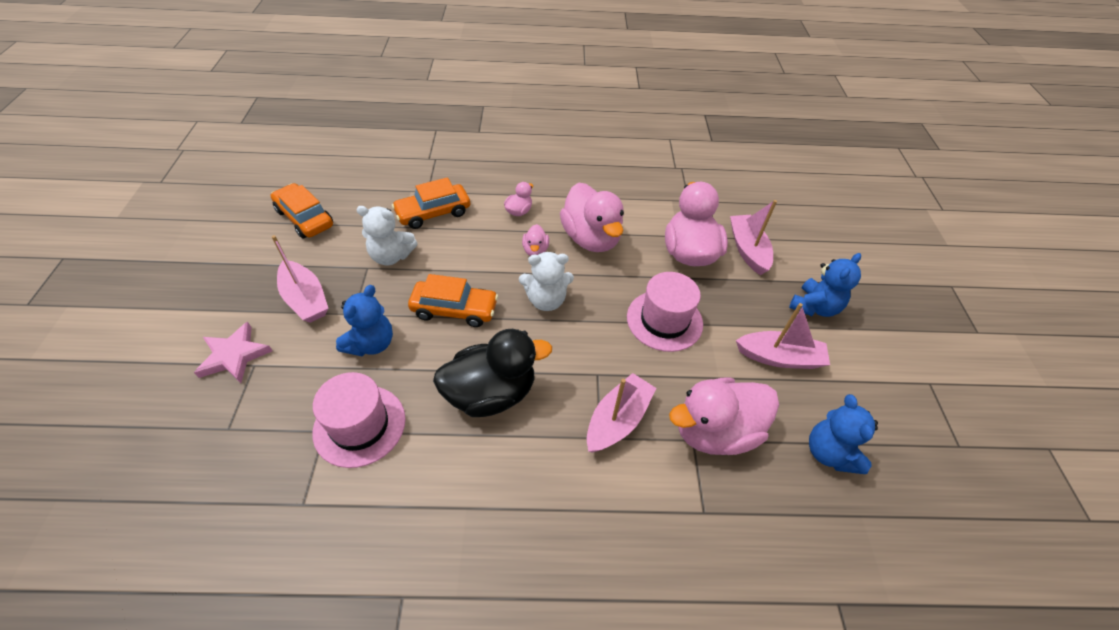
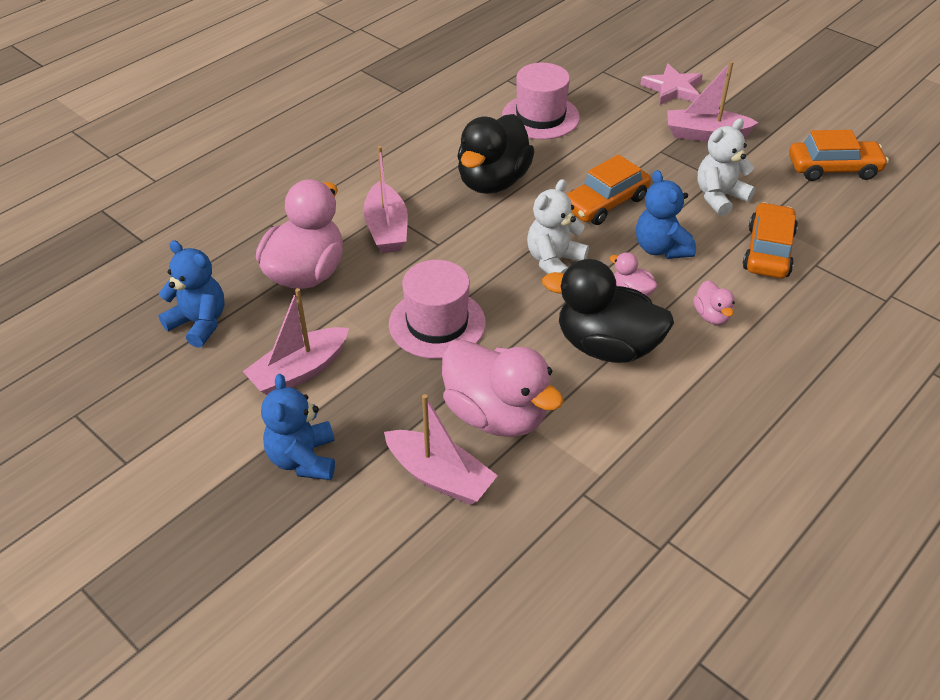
camera: 135 degrees right, 5 degrees down
(371, 344) = (615, 147): blue teddy bear -> blue teddy bear (661, 248)
(591, 238) = (606, 346): pink duck -> black duck

